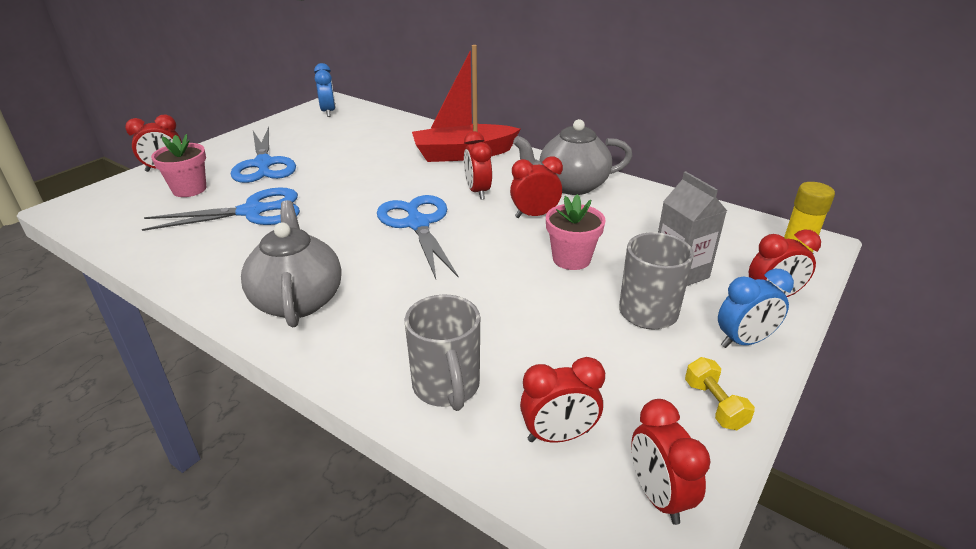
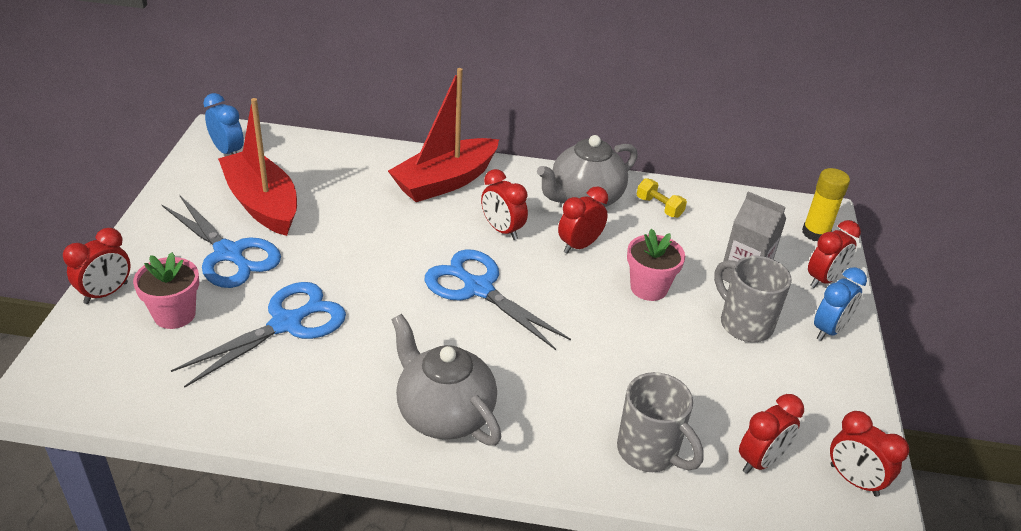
camera: 30 degrees left, 5 degrees up
(318, 142) = (262, 204): none -> red boat
(714, 405) = (843, 394): yellow dumbbell -> yellow dumbbell (659, 207)

